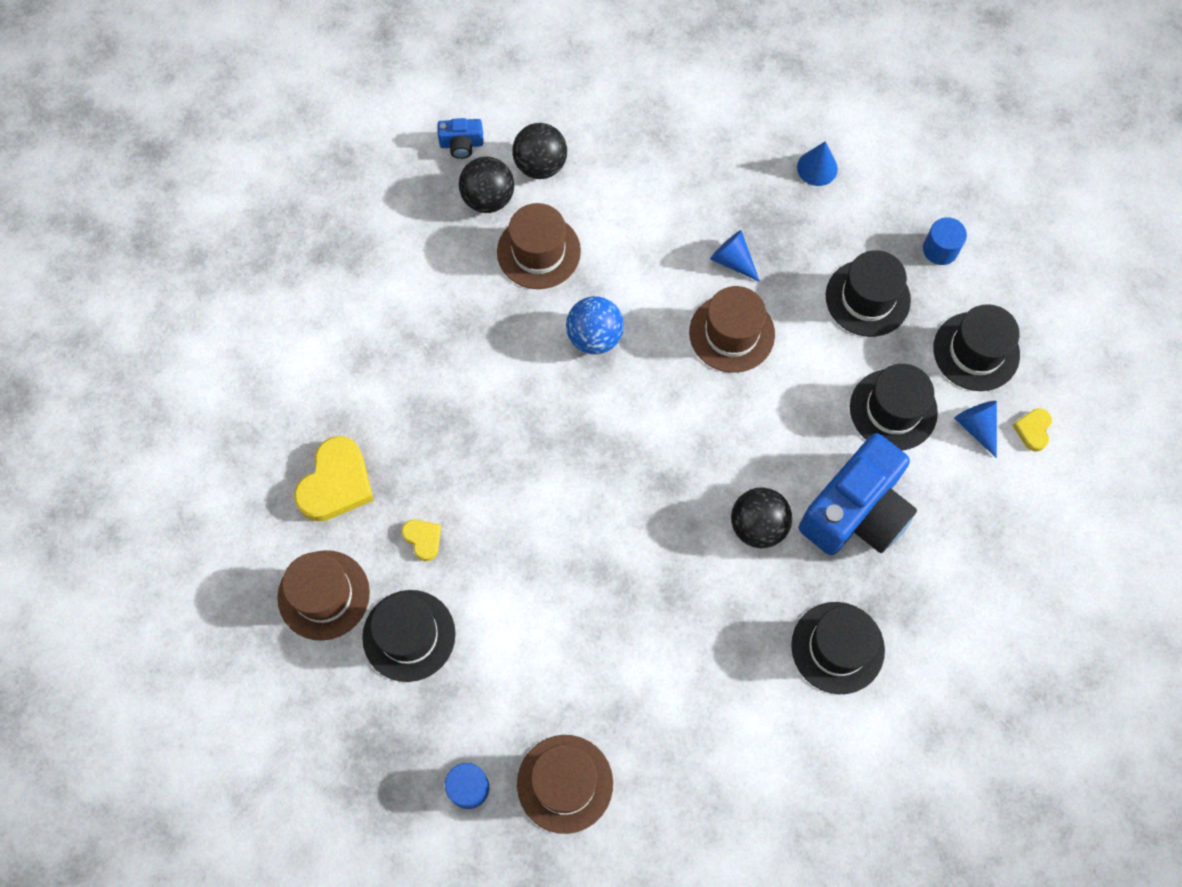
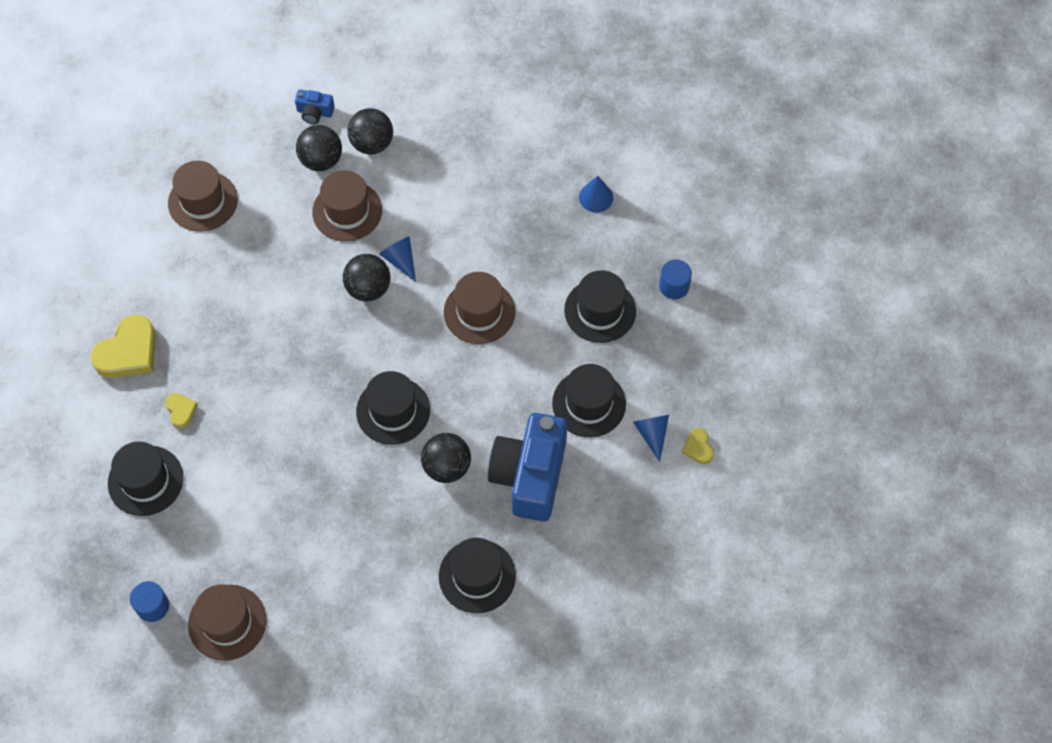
camera: 15 degrees right, 5 degrees down
(323, 595) = (91, 433): brown hat -> brown hat (203, 201)
(594, 337) = (368, 288): blue ball -> black ball
(732, 261) = (500, 255): blue cone -> blue cone (400, 260)
(856, 511) = (530, 475): blue camera -> blue camera turned 135 degrees clockwise
(976, 351) = (674, 374): black hat -> black hat (393, 411)
(1033, 430) = (698, 448): yellow heart -> yellow heart turned 45 degrees counterclockwise

